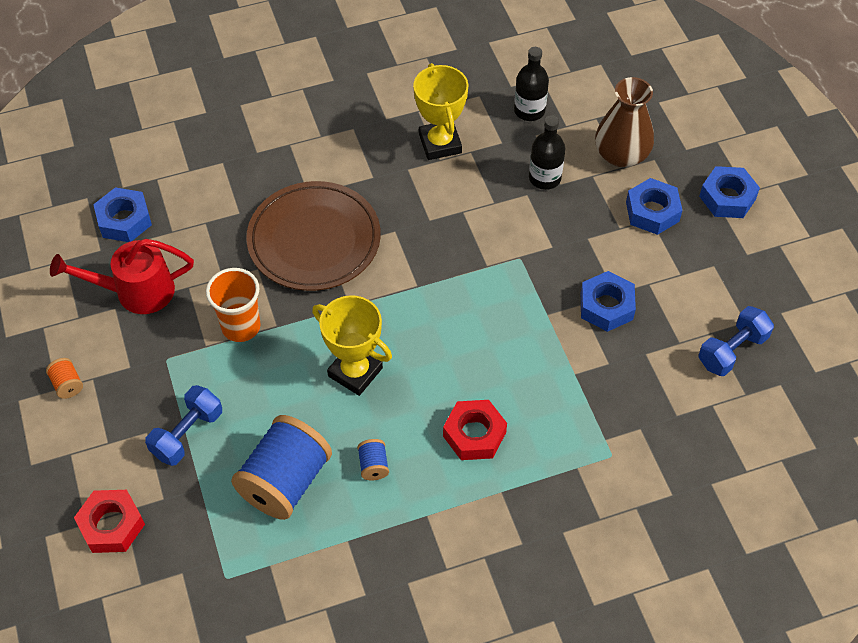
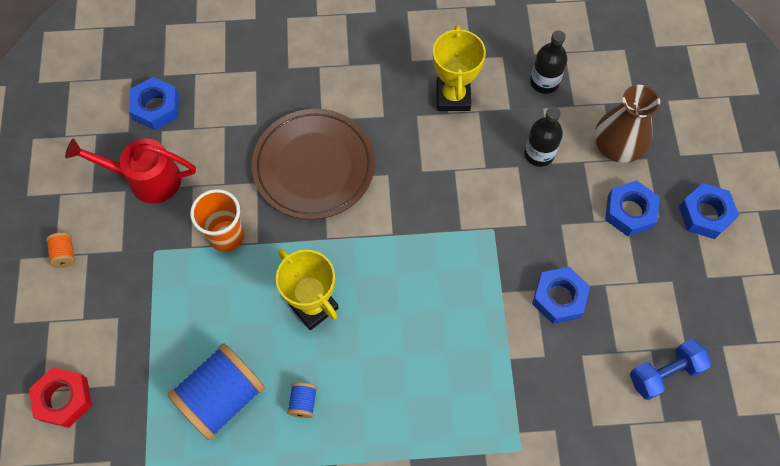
camera: 15 degrees right, 10 degrees up
(187, 434) = (151, 329): blue dumbbell -> none
(474, 434) = (401, 395): red nut -> none

